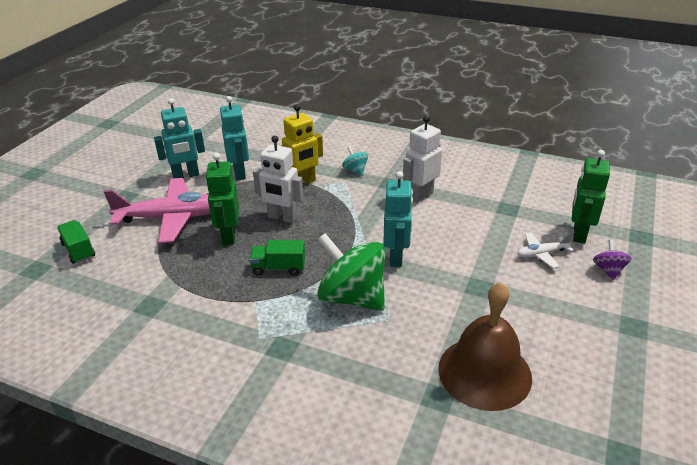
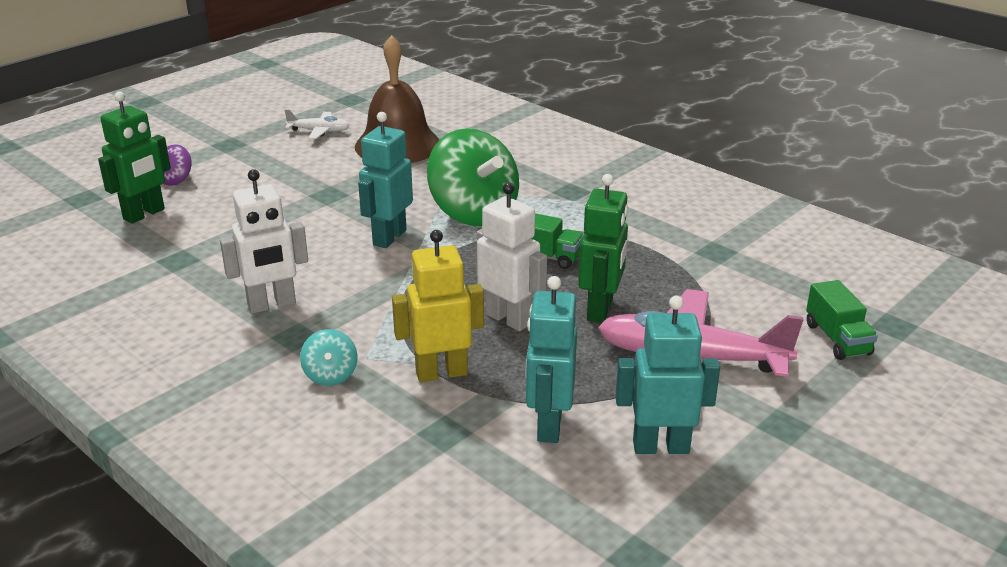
camera: 160 degrees left, 5 degrees down
(541, 254) = (219, 206): white plane -> white plane (319, 131)

